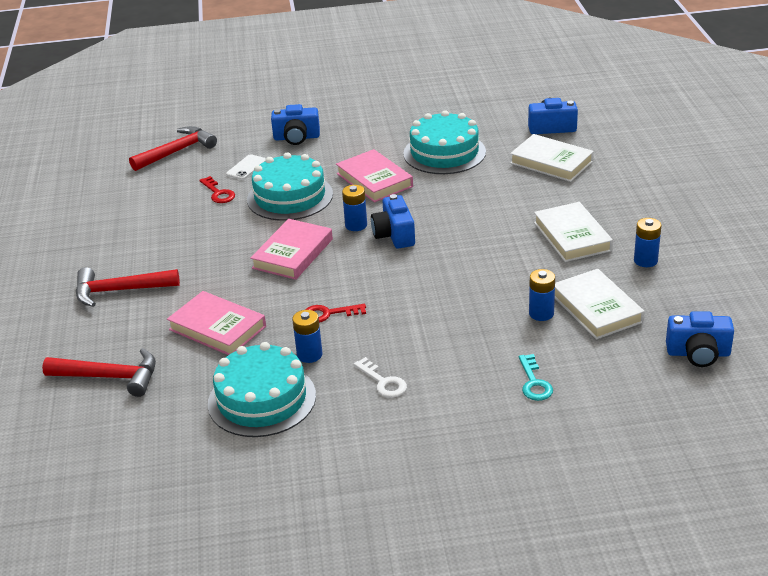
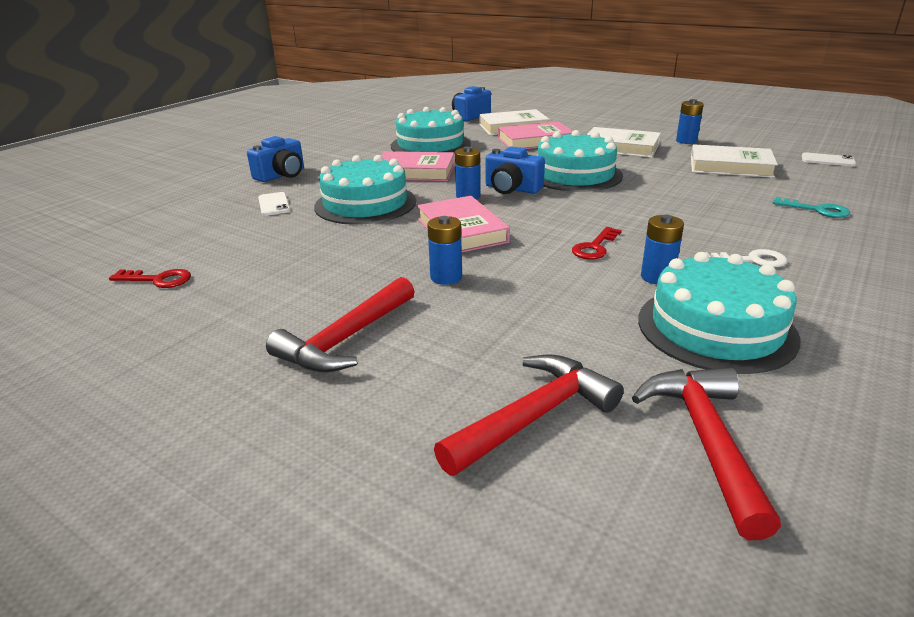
camera: 50 degrees left, 5 degrees down
(177, 151) = (163, 221): red hammer -> red hammer (705, 440)
(217, 328) = (532, 306): pink book -> pink book (535, 141)
(218, 193) = (284, 227): red key -> red key (158, 280)
(464, 246) = (575, 175): none -> turquoise cake
(541, 313) = (714, 181): blue battery -> blue battery (446, 277)
(698, 353) = (828, 160): blue camera -> white phone

